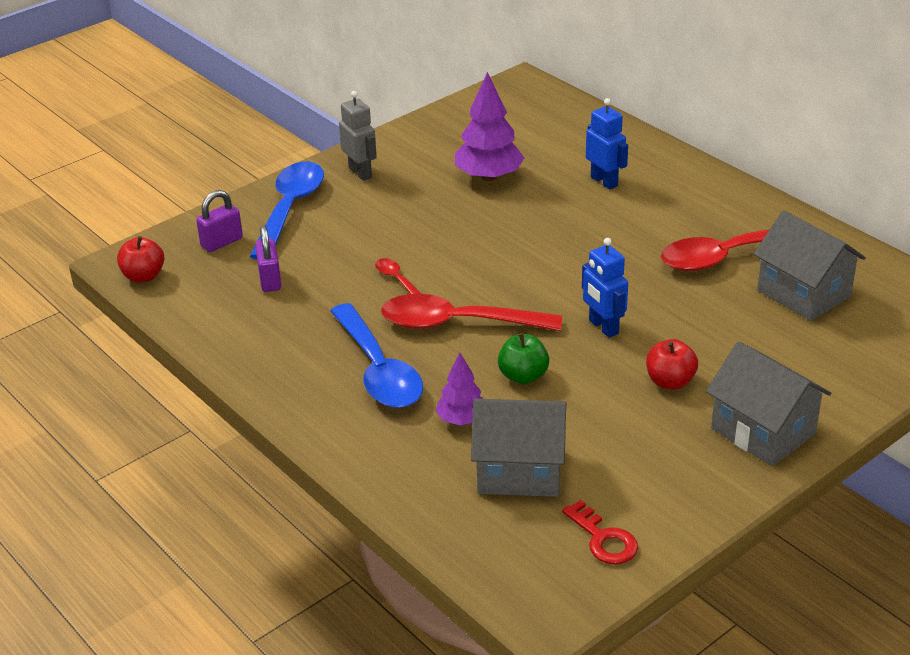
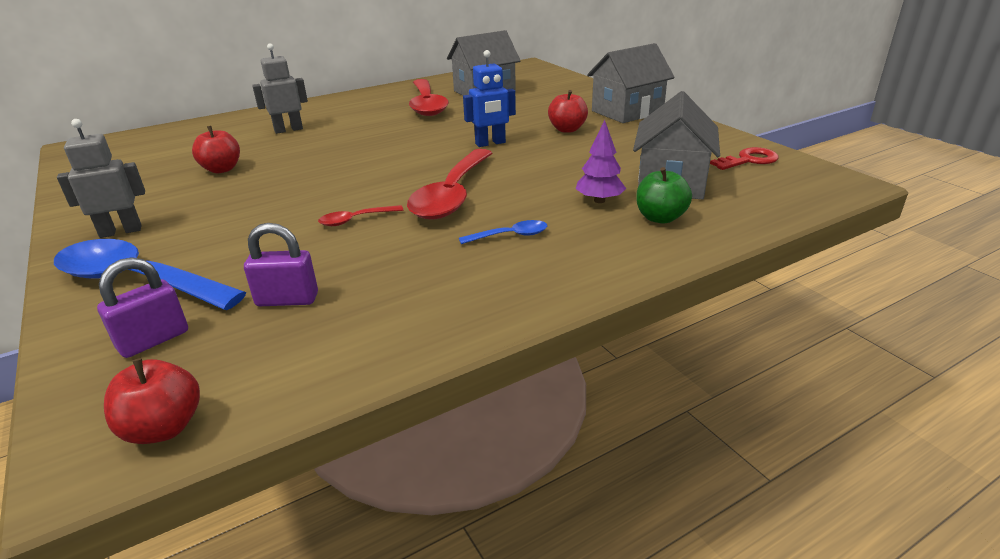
camera: 80 degrees left, 5 degrees down
(221, 242) = (153, 340): purple padlock -> purple padlock turned 75 degrees clockwise
(378, 370) = (510, 236): blue spoon -> blue spoon, size x0.44
(488, 176) = (222, 169): purple tree -> red apple
(523, 376) = (544, 173): green apple -> green apple (660, 218)
(604, 181) = (288, 130): blue robot -> grey robot

